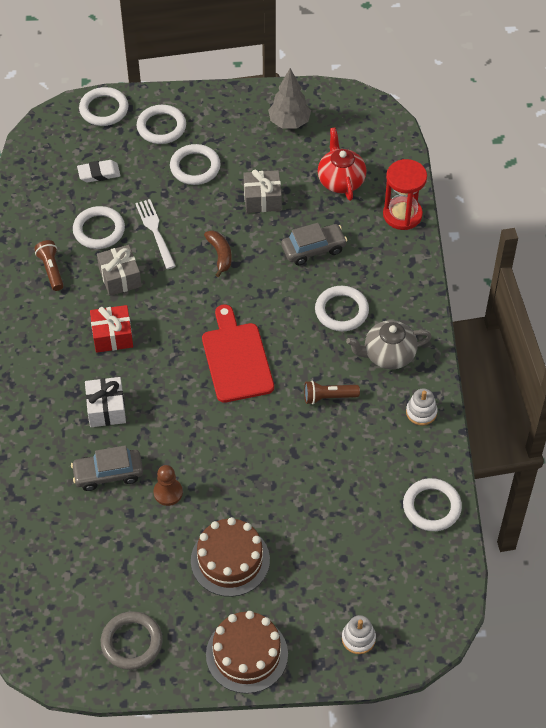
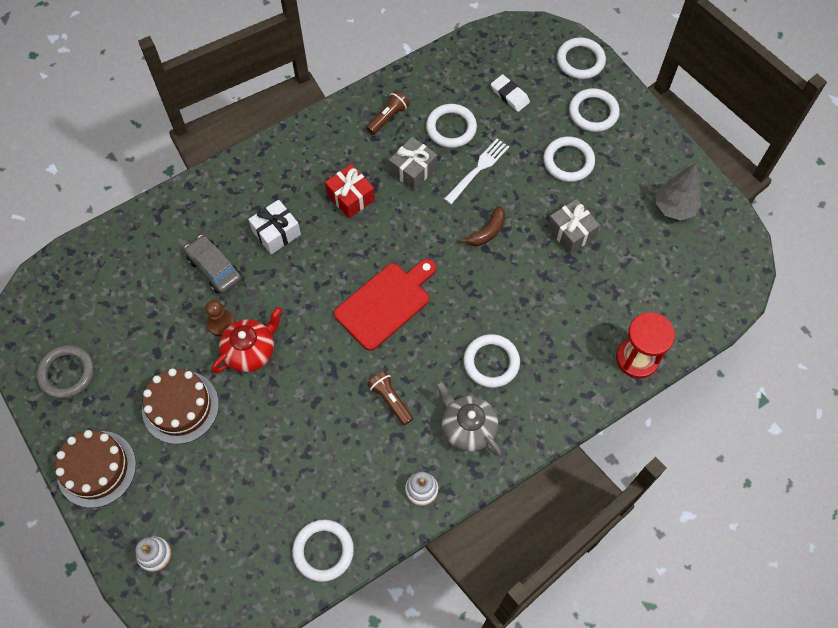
camera: 60 degrees right, 10 degrees up
(313, 249) = (544, 303): grey car -> none
(341, 180) = (639, 285): red teapot -> red teapot (251, 351)

